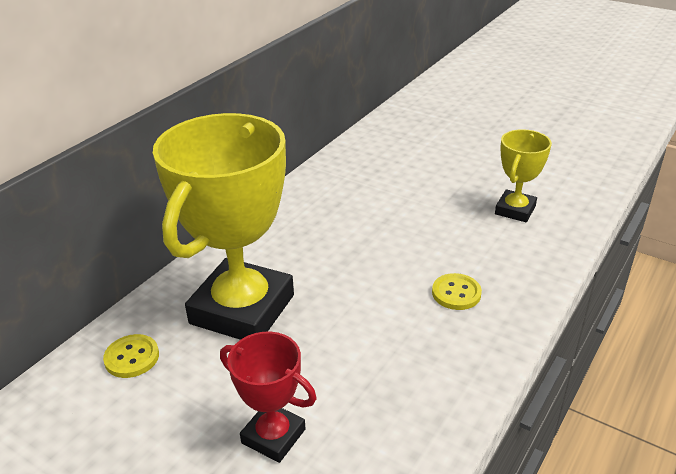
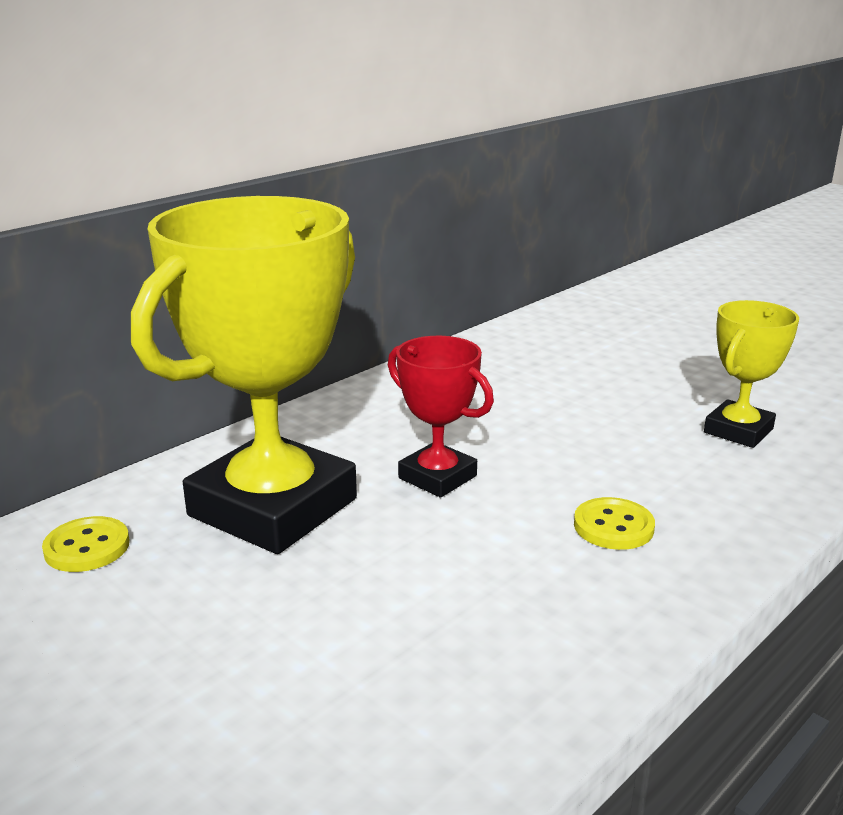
camera: 10 degrees right, 10 degrees down
(273, 436) = (254, 681): red trophy -> red trophy (437, 477)

